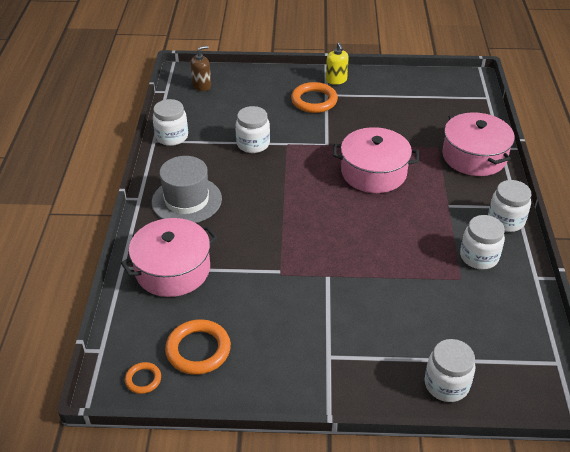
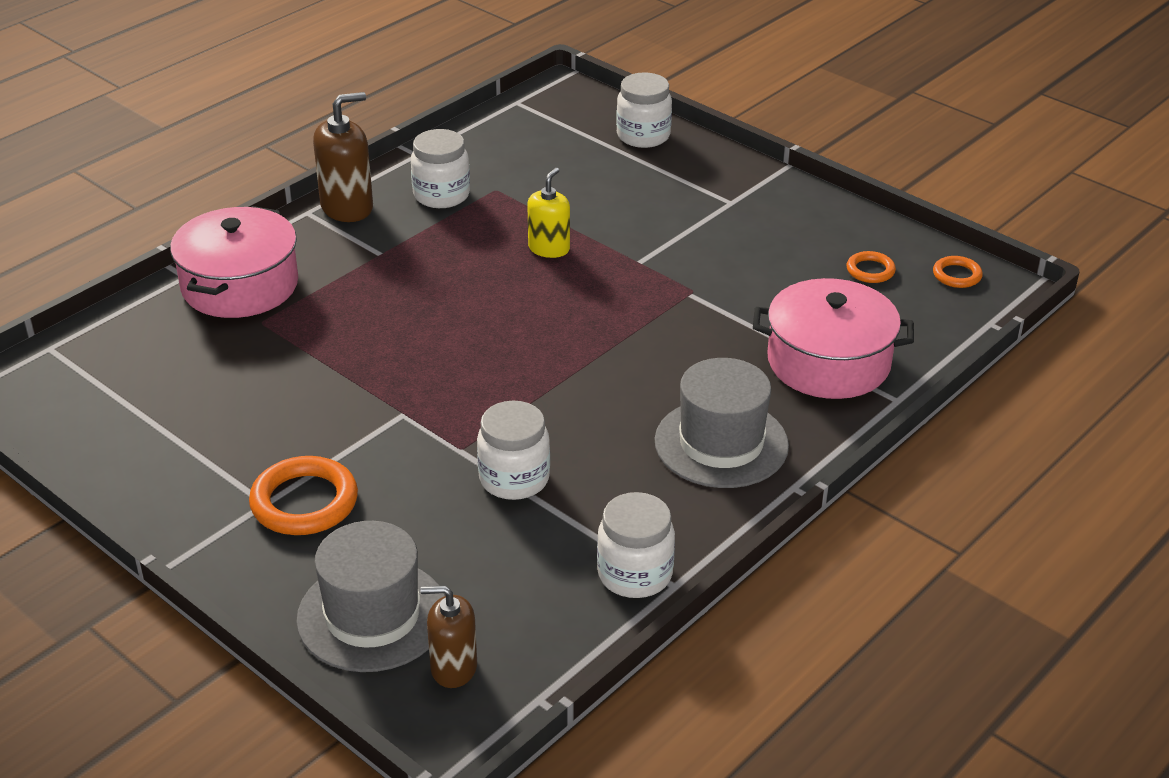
camera: 140 degrees left, 5 degrees down
(198, 350) = (870, 270): orange ring -> orange ring, size x0.54
(244, 85) = (372, 615): none -> grey hat
(336, 80) = (201, 522): yellow soap dispenser -> yellow soap dispenser (549, 248)
(373, 172) = (403, 338): pink pot -> none
(506, 220) = (347, 207): white jar -> brown soap dispenser

